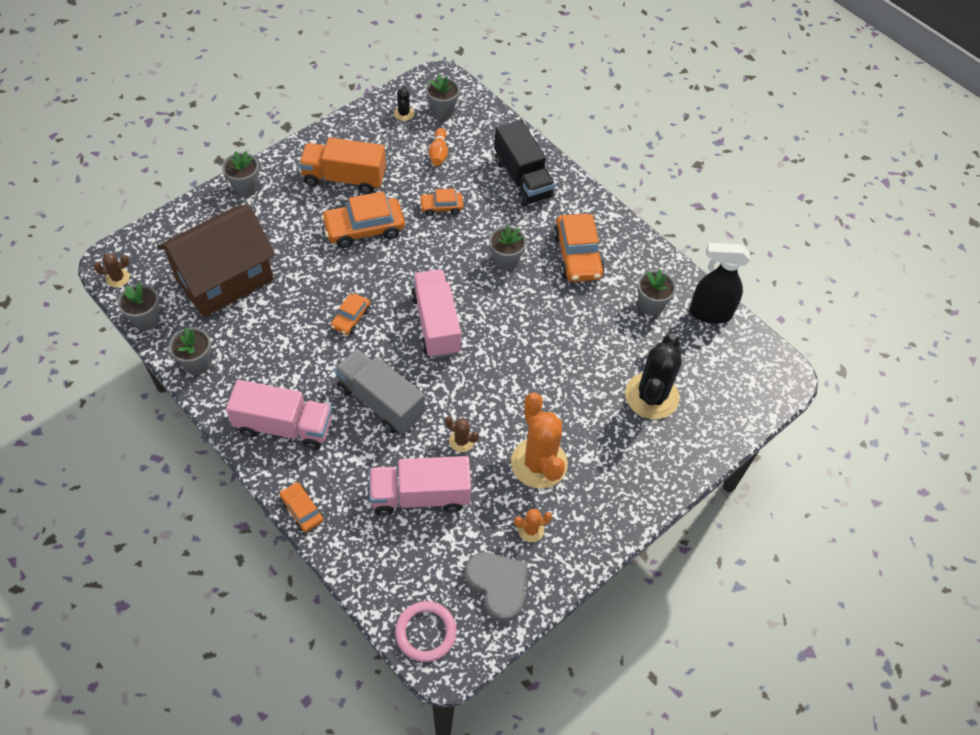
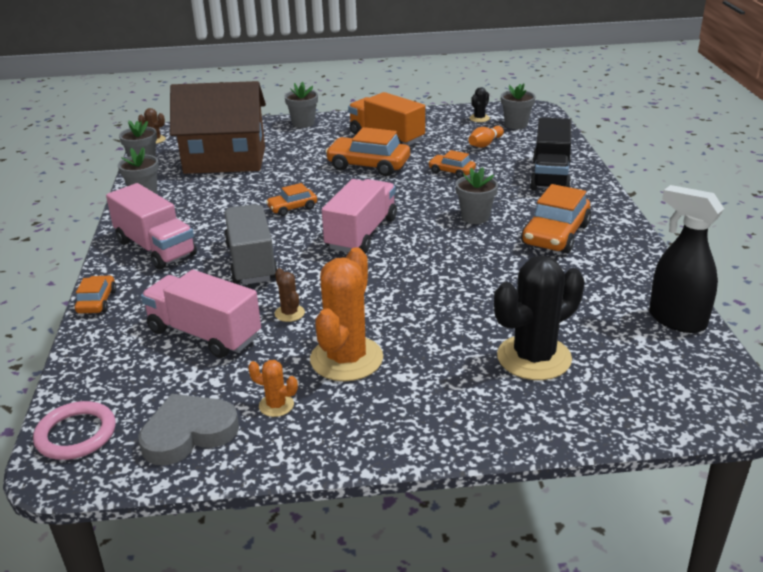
camera: 40 degrees right, 25 degrees down
(498, 586) = (188, 433): grey heart -> grey heart turned 120 degrees counterclockwise
(651, 305) = (605, 291): grey flower pot -> none

